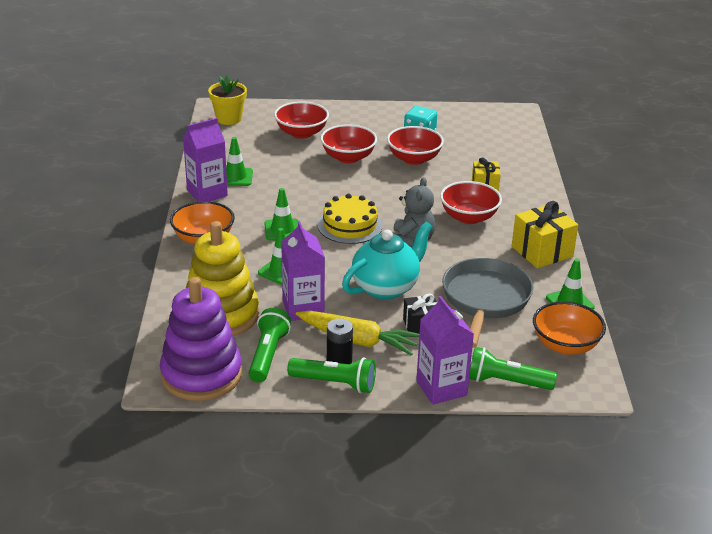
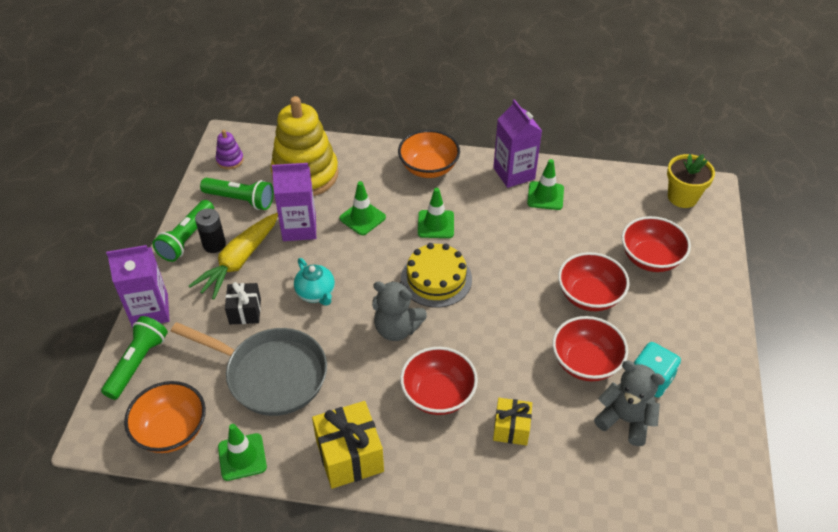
camera: 100 degrees right, 15 degrees up
(201, 375) = (230, 160): purple stacking toy -> purple stacking toy, size x0.41
(386, 287) = (316, 293): turquoise teapot -> turquoise teapot, size x0.58
(457, 145) = (625, 420): none -> grey teddy bear

